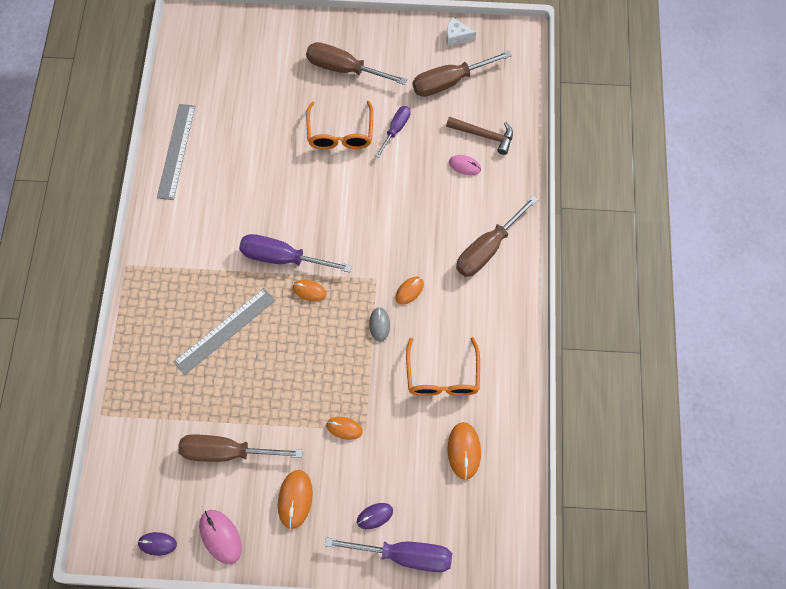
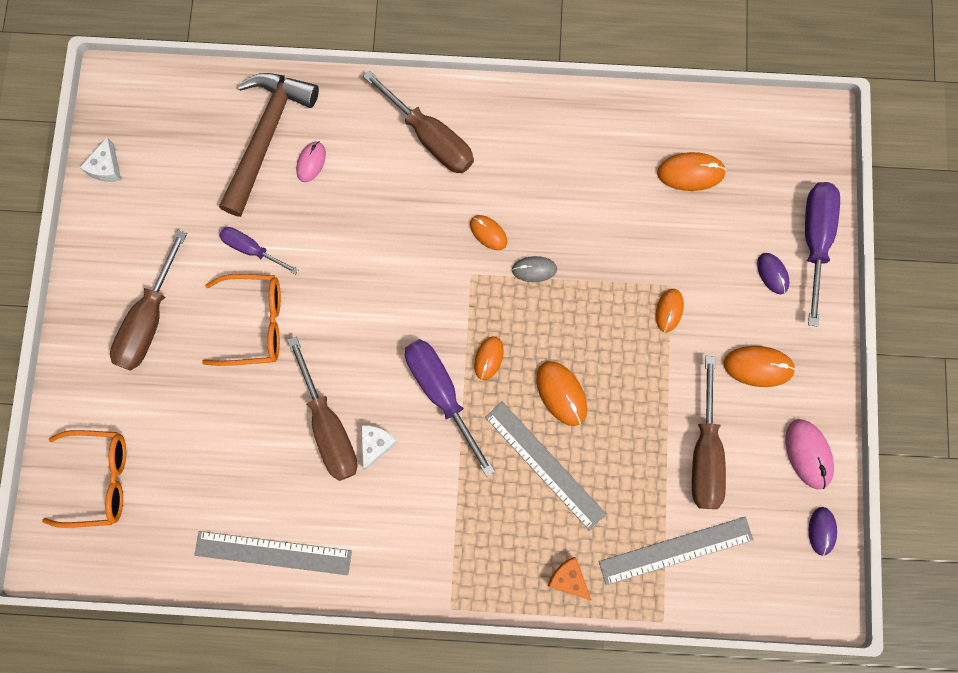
camera: 90 degrees left, 10 degrees up
(139, 346) = (568, 579): none -> orange cheese
(152, 426) = (676, 550): none -> grey ruler
(220, 537) = (808, 454): pink mouse -> pink mouse turned 75 degrees counterclockwise
(248, 214) = (376, 444): none -> white cheese
(279, 343) = (561, 393): none -> orange mouse
(283, 258) = (441, 394): purple screwdriver -> purple screwdriver turned 135 degrees clockwise
(442, 376) = (600, 195): orange glasses -> orange glasses (99, 479)
(450, 81) = (180, 178): brown screwdriver -> brown screwdriver (328, 426)
(484, 135) = (266, 137): brown hammer -> brown hammer, size x1.70

